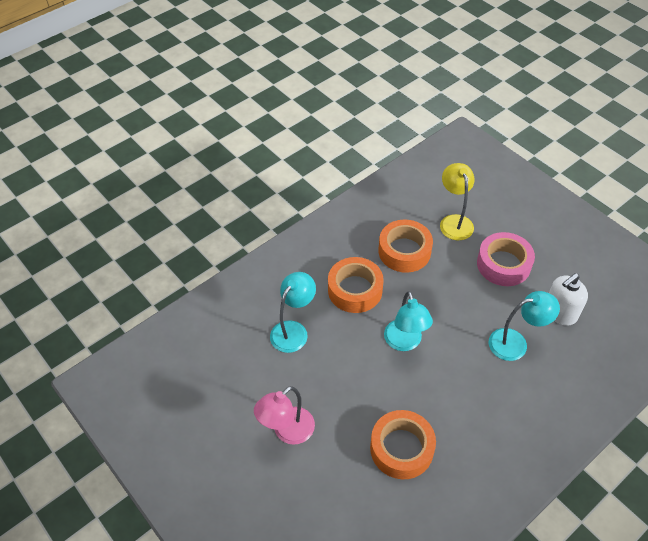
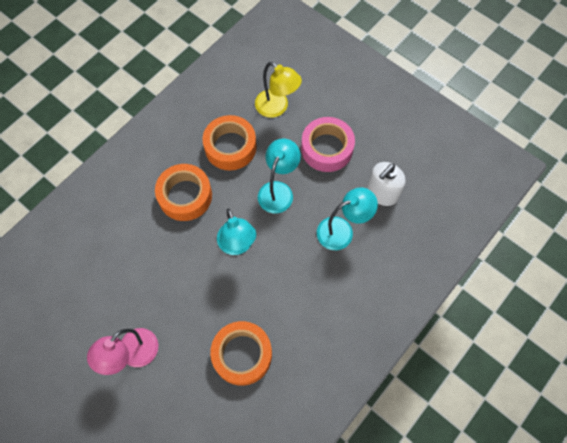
camera: 10 degrees left, 15 degrees up
(293, 330) = (128, 248): turquoise lamp -> turquoise lamp (278, 190)
(454, 221) = (277, 108): yellow lamp -> yellow lamp turned 150 degrees clockwise

